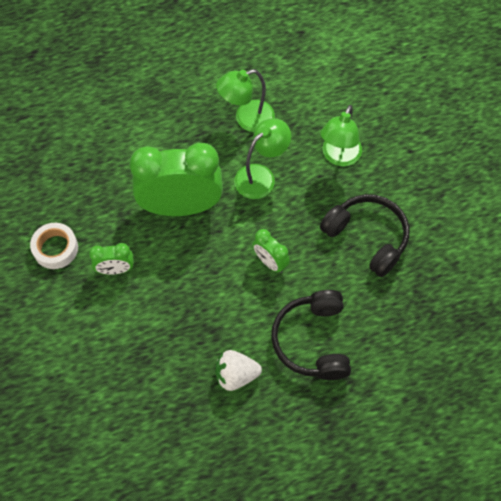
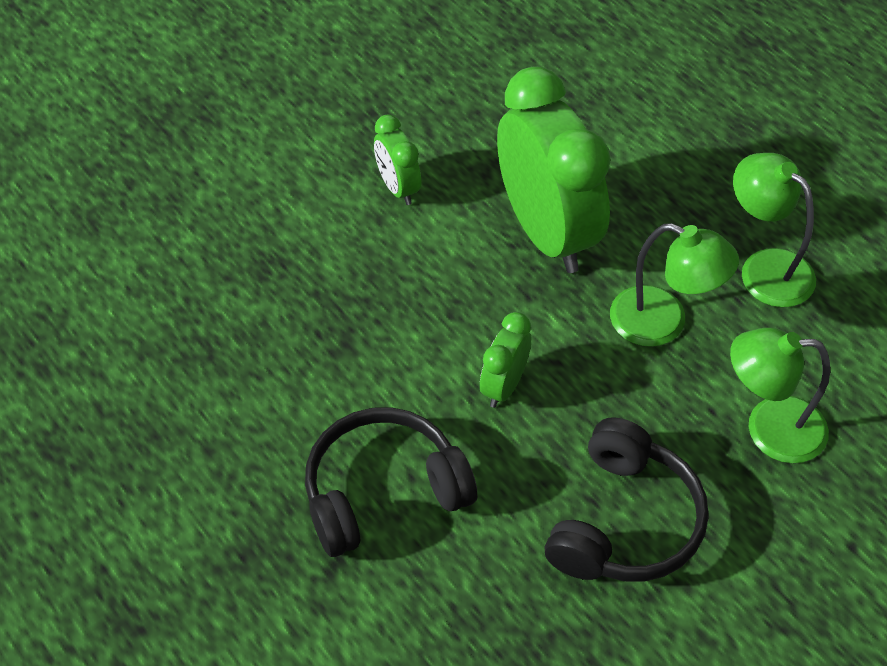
camera: 70 degrees right, 10 degrees down
(55, 248) = (401, 107): white tape -> none
(236, 375) = (280, 399): white strawberry -> none

